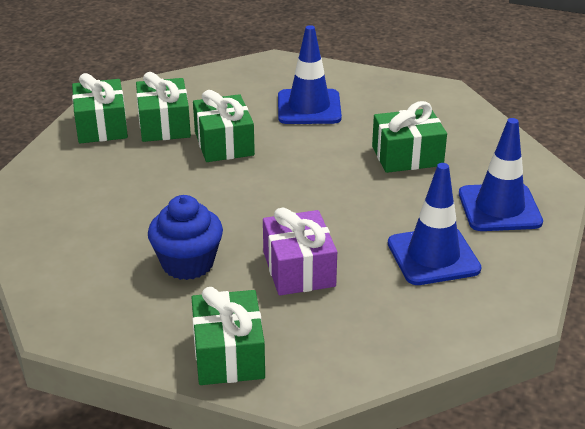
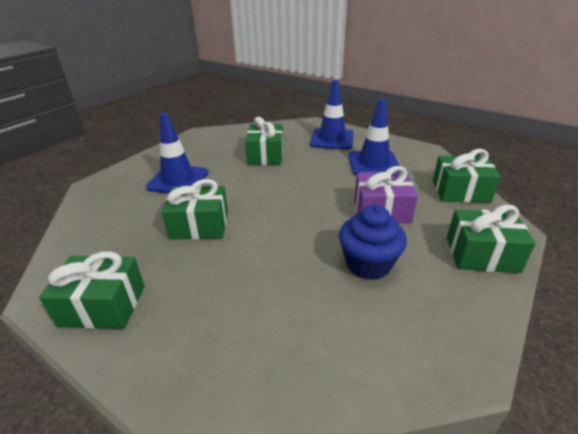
camera: 75 degrees left, 0 degrees up
(164, 125) = (140, 257): green gift -> green gift (460, 191)

